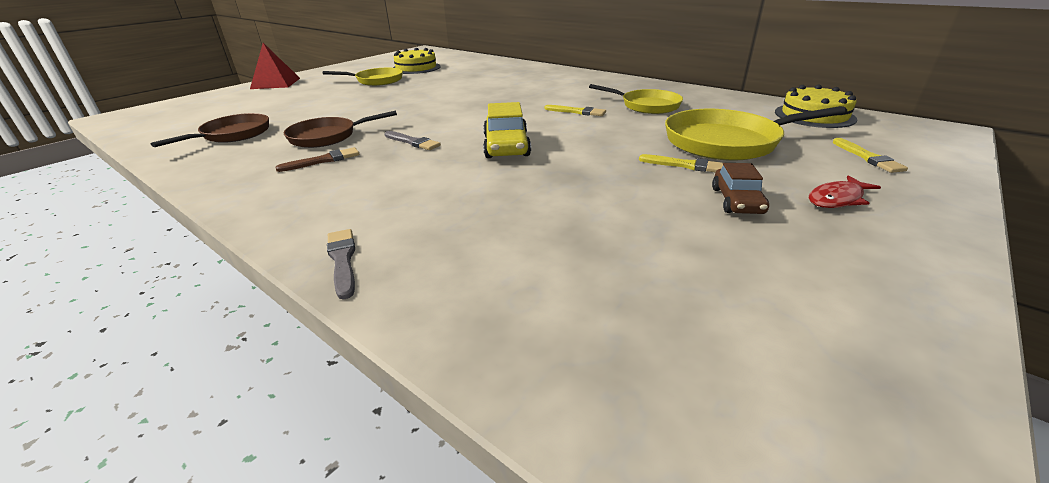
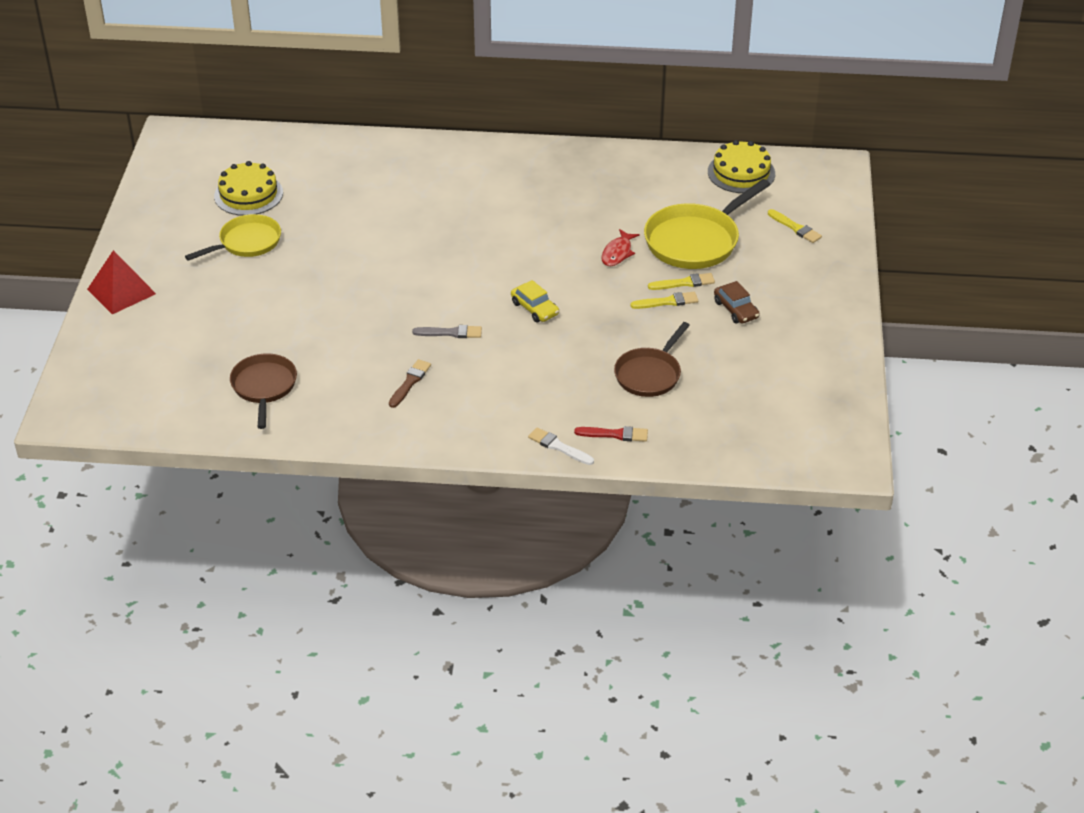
camera: 35 degrees left, 10 degrees up
(327, 137) = (362, 355): brown pan -> brown pan (649, 374)
(342, 260) = (558, 447): grey brush -> white brush
(426, 274) = (615, 434): none -> red brush
(506, 146) = (534, 308): yellow car -> yellow car, size x0.67
(577, 112) = (543, 234): yellow brush -> yellow brush (667, 302)
(646, 106) = (596, 201): yellow pan -> none
(837, 199) = (790, 285): red fish -> red fish (618, 253)

